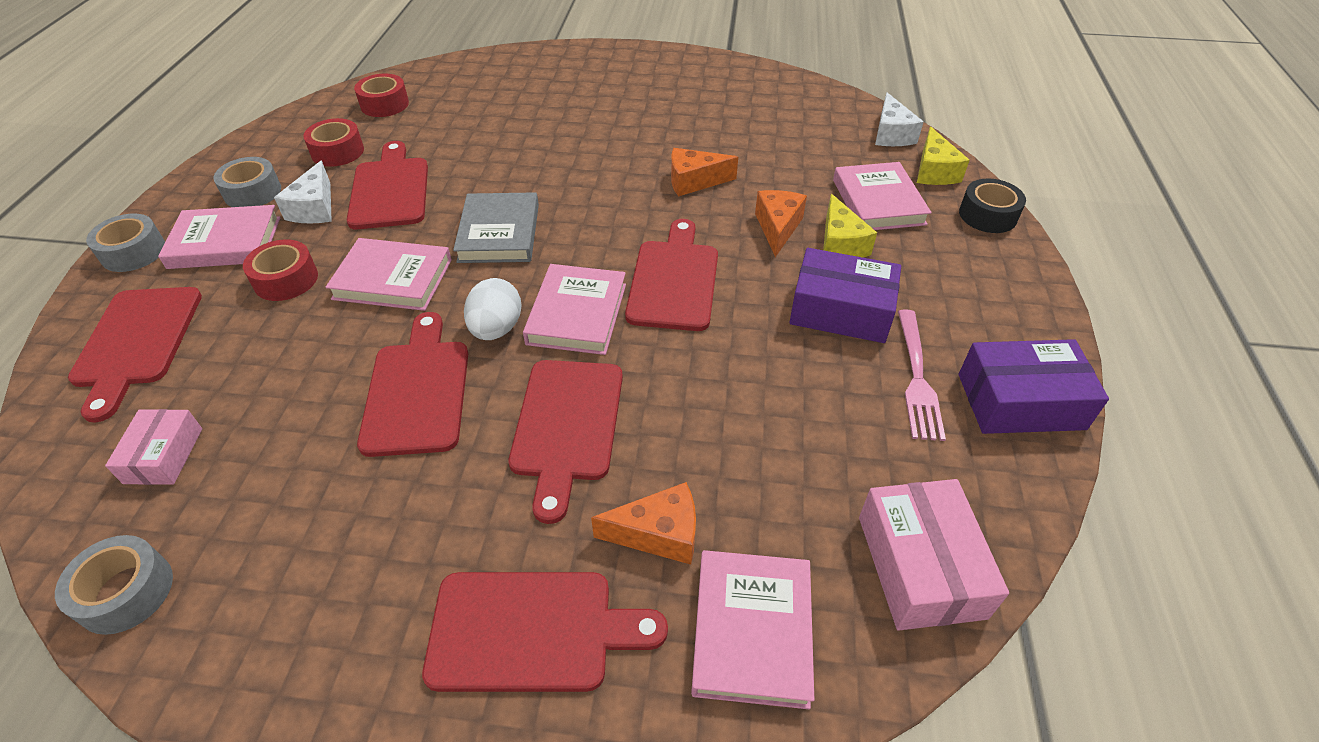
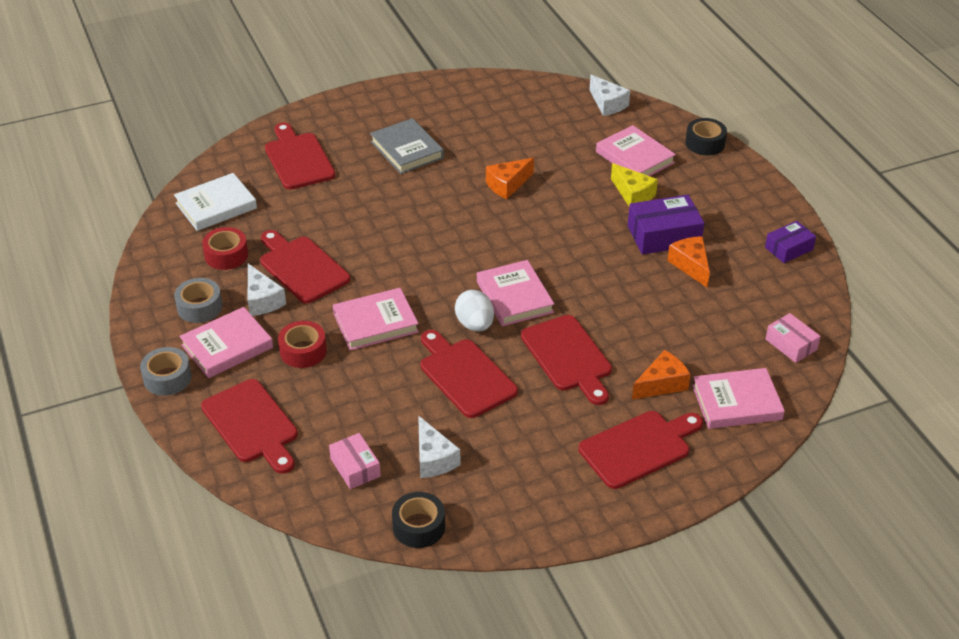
camera: 30 degrees left, 5 degrees down
(126, 592) = (419, 526): grey tape -> black tape
(257, 492) = (433, 459): none -> white cheese
(384, 104) = (216, 206): red tape -> white book
(499, 233) = (413, 267): grey book -> grey book (407, 150)
(674, 280) = (553, 255): red cutting board -> red cutting board (298, 159)
(751, 630) = (737, 402): pink book -> pink book turned 75 degrees counterclockwise
(777, 228) = (587, 197): orange cheese -> orange cheese (691, 266)
(917, 378) = (730, 257): pink fork -> none
(920, 566) = (791, 344): pink box -> pink box, size x0.62
(934, 171) = (653, 123): yellow cheese -> none
(1020, 401) = (789, 248): purple box -> purple box, size x0.62

